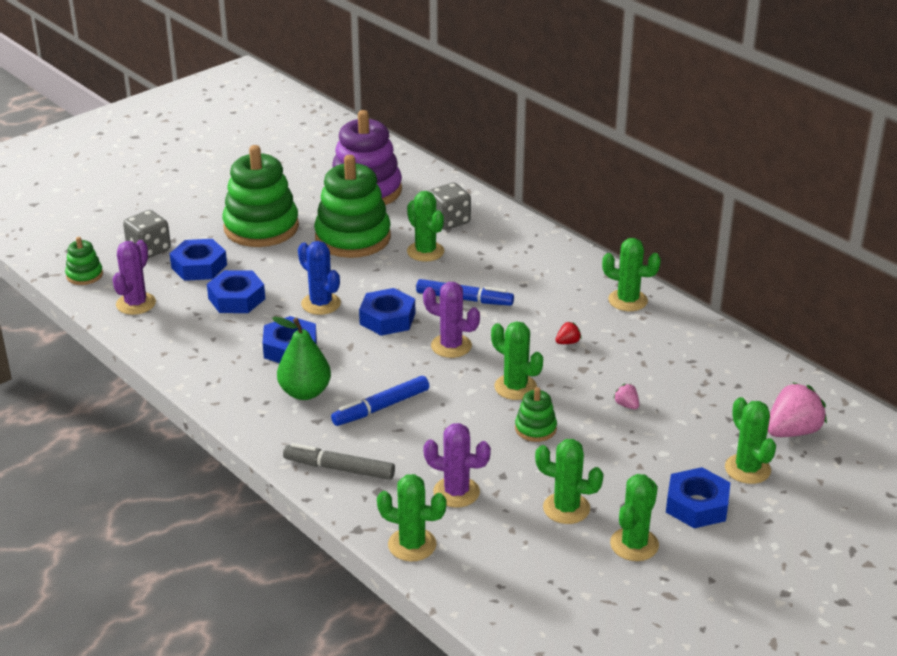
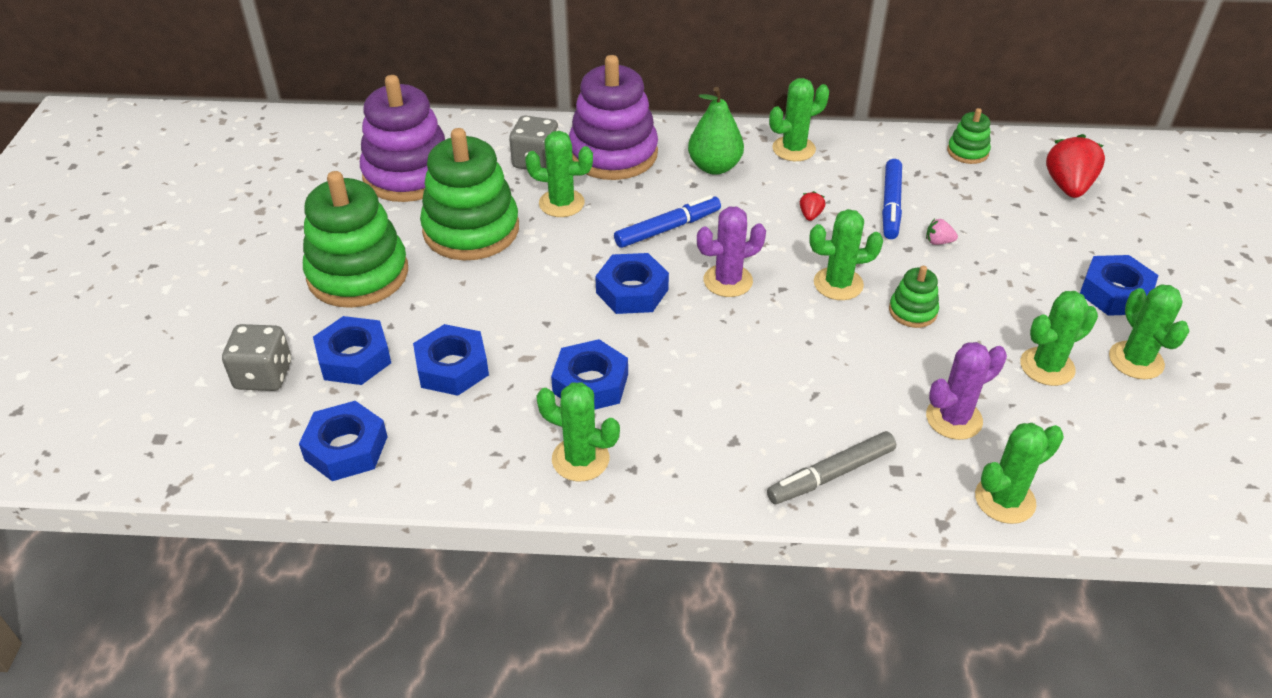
camera: 45 degrees left, 10 degrees up
(84, 275) = (228, 456): green stacking toy -> green stacking toy (967, 152)
(136, 304) = (346, 448): purple cactus -> blue nut
(305, 392) = (677, 420): green pear -> green pear (714, 167)
(321, 304) = (546, 317): blue cactus -> none
(381, 407) = (767, 384): blue marker -> blue marker (891, 205)
(503, 241) = (613, 154): none -> purple stacking toy
(747, 469) = (1093, 238): green cactus -> green cactus (580, 459)
(792, 431) = (1068, 186): pink strawberry -> red strawberry

